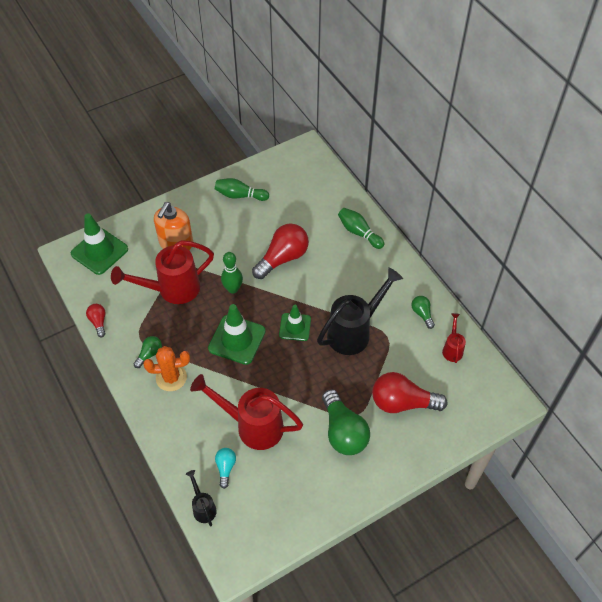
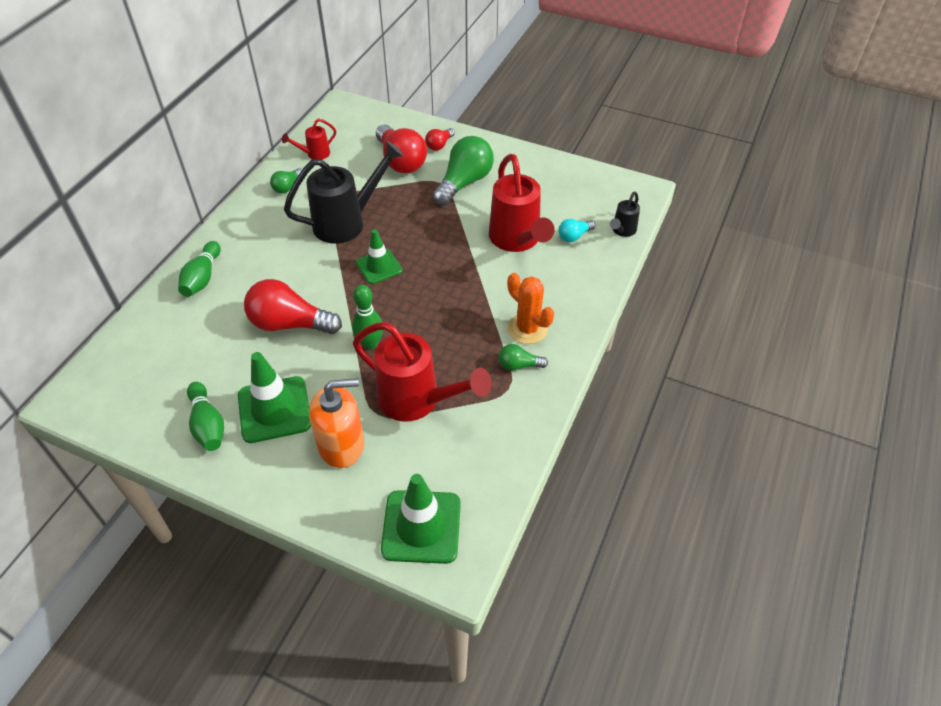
camera: 125 degrees left, 5 degrees down
(98, 322) = (524, 444): red light bulb -> red light bulb (439, 145)
(237, 339) = (434, 303): green traffic cone -> green traffic cone (274, 409)
(354, 331) = (347, 222): black watering can -> black watering can turned 135 degrees clockwise

